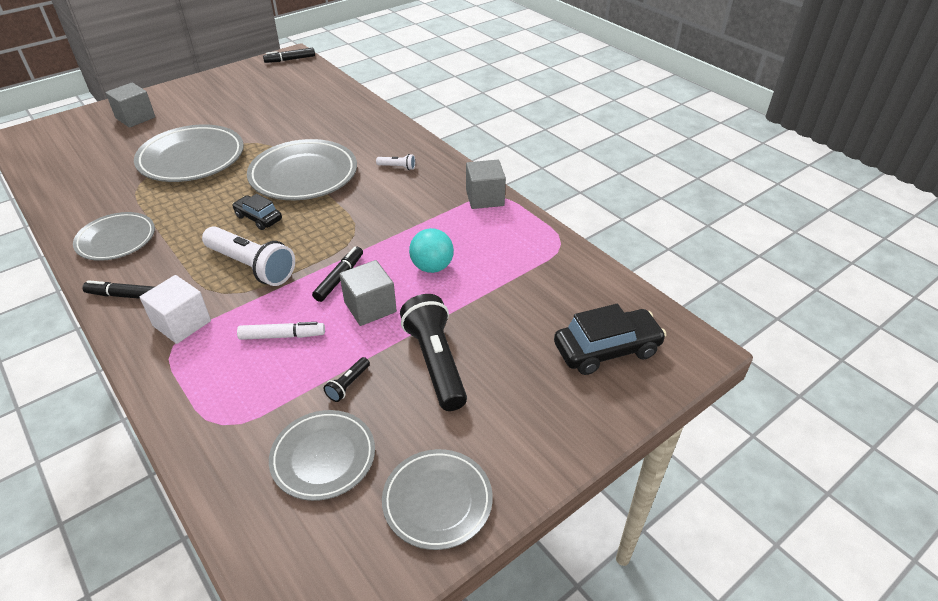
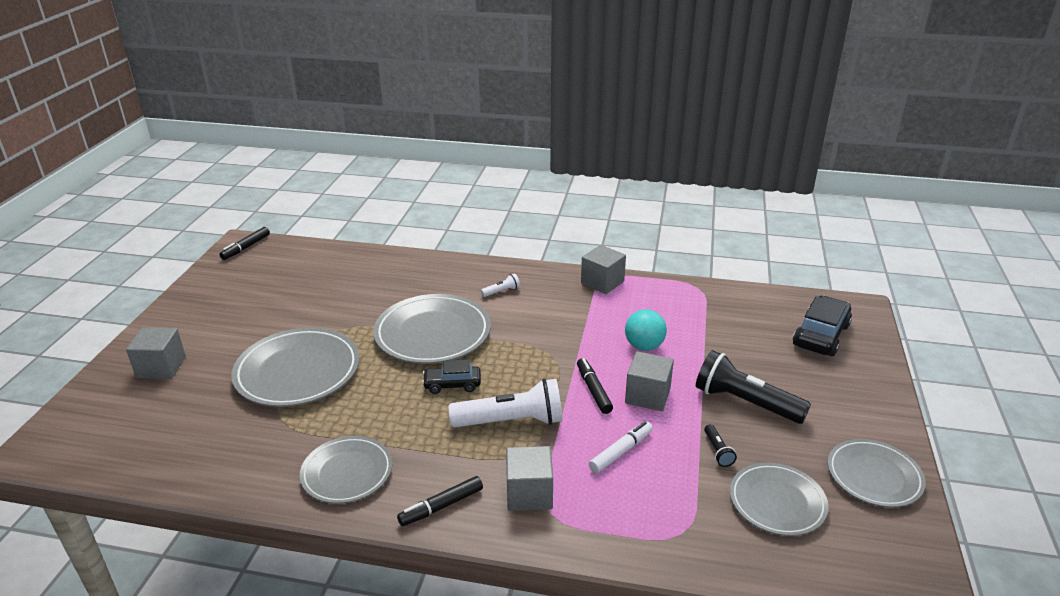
camera: 40 degrees left, 10 degrees down
(182, 323) = (529, 493): white cube -> grey cube

